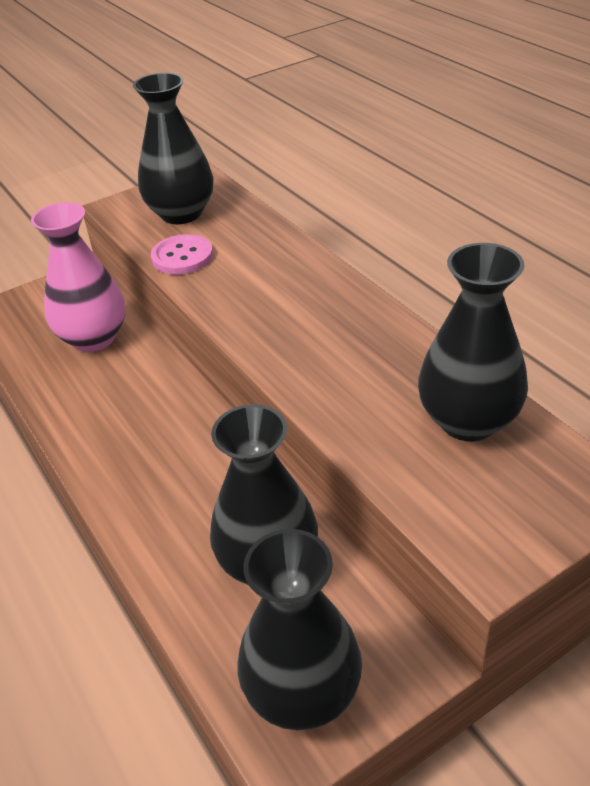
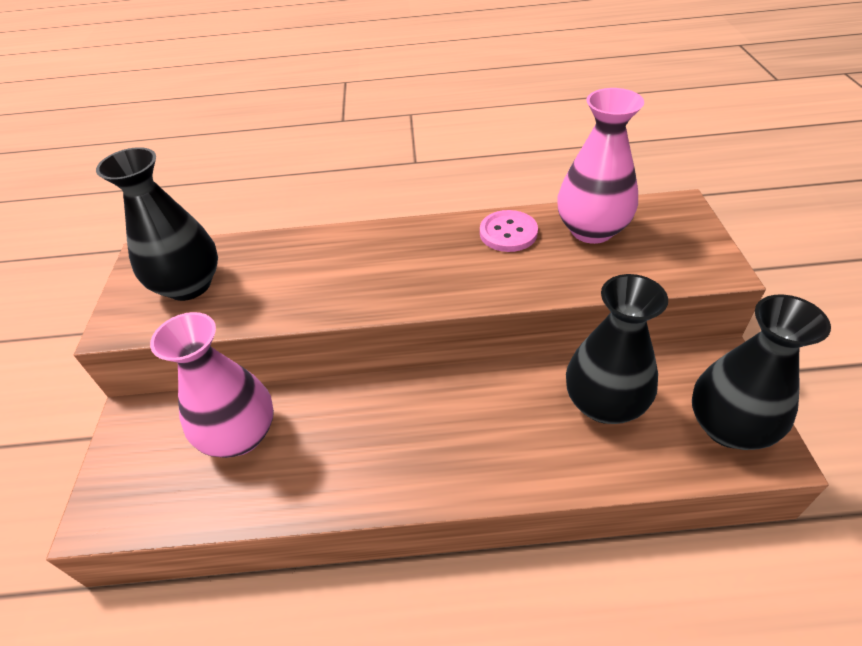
camera: 60 degrees left, 5 degrees up
(182, 257) = (258, 305): pink button -> pink button (508, 233)
(468, 421) = (591, 230): black vase -> pink vase

